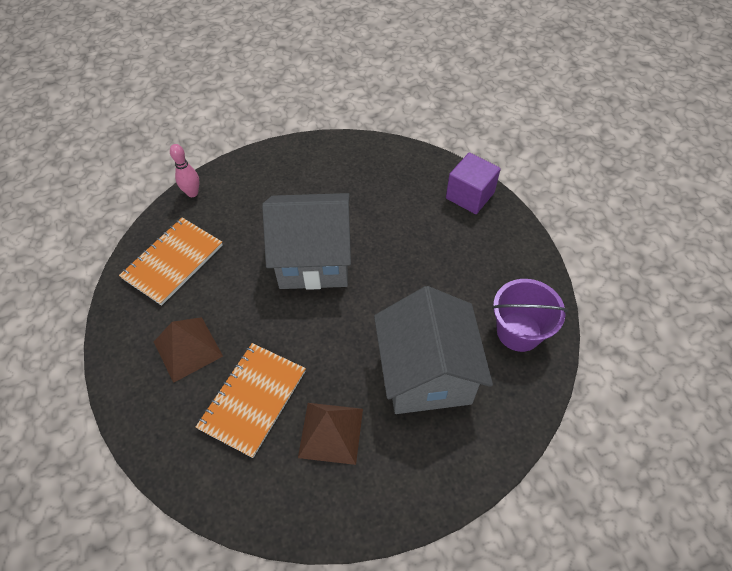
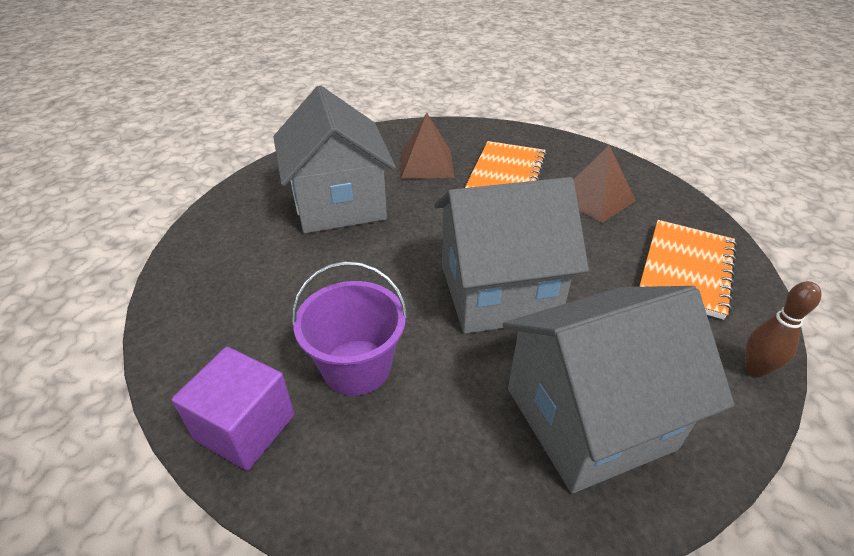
camera: 170 degrees right, 15 degrees down
(192, 193) = (755, 369): pink bowling pin -> brown bowling pin
(296, 180) = (588, 418): none -> grey house
(519, 331) = (226, 245): purple bucket -> purple bucket (356, 367)

